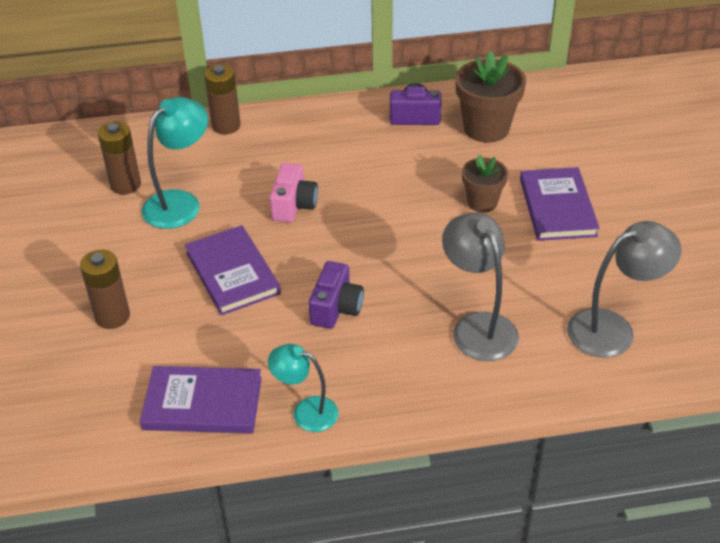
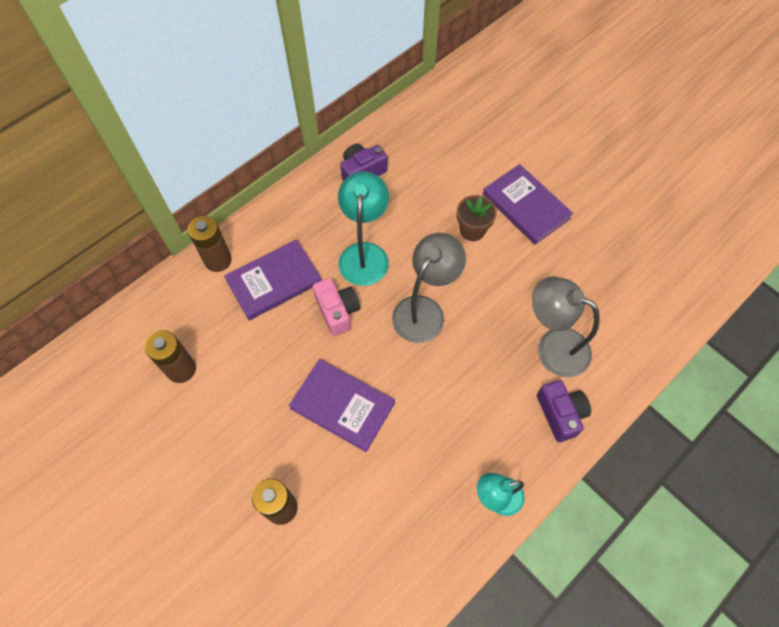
camera: 35 degrees left, 20 degrees up
(180, 203) = (244, 361): turquoise lamp -> turquoise lamp (364, 254)
(203, 403) = (418, 542): purple book -> purple book (274, 281)
(336, 308) = (445, 391): purple camera -> purple camera (560, 414)
(486, 128) = (423, 157): brown flower pot -> none
(613, 329) = (636, 295): grey lamp -> grey lamp (424, 310)

